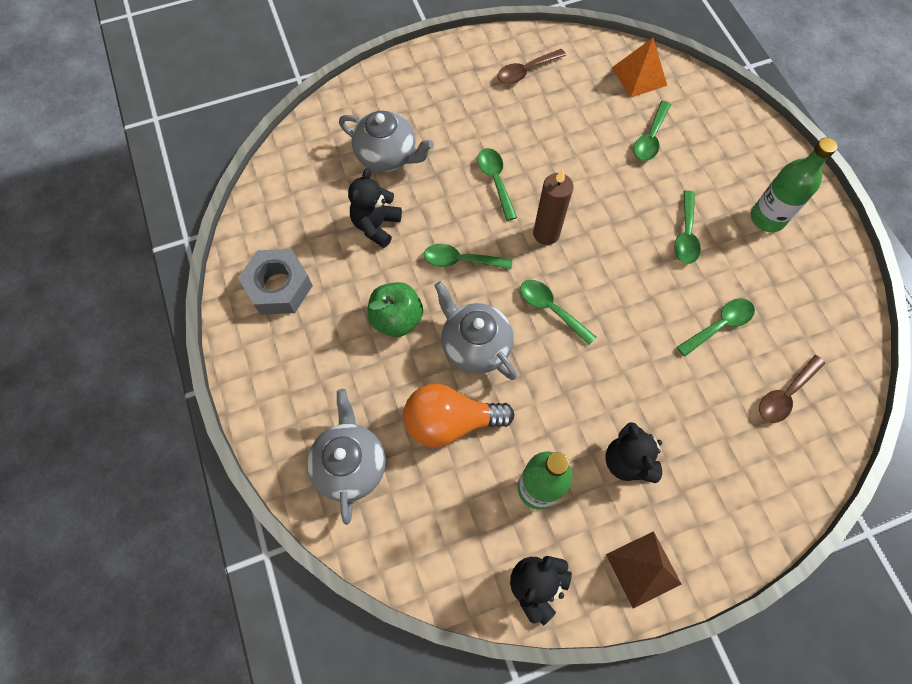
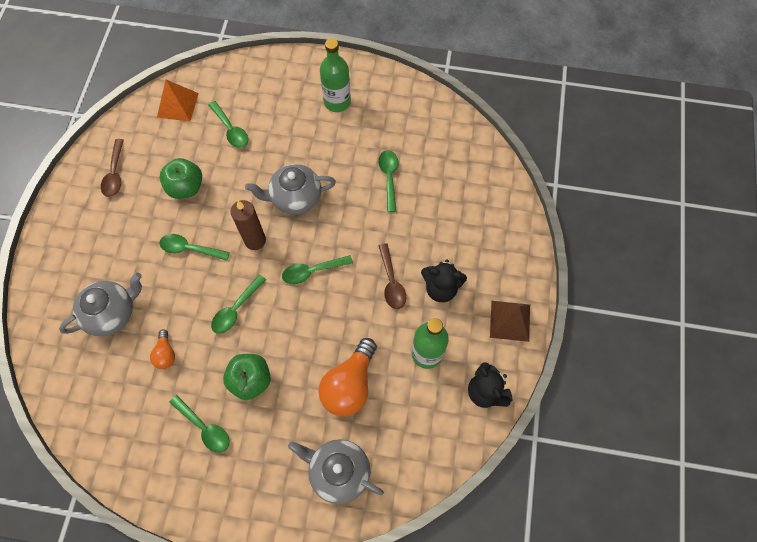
camera: 60 degrees left, 0 degrees up
(279, 287) = (166, 455): grey nut -> none
(376, 225) = (165, 354): black teddy bear -> orange light bulb
(475, 345) = (306, 337): grey teapot -> grey teapot (295, 198)
(557, 137) = (186, 187): none -> green apple
(685, 234) = (315, 155): green spoon -> green spoon (204, 427)
(785, 394) = (454, 171): brown spoon -> brown spoon (391, 282)

